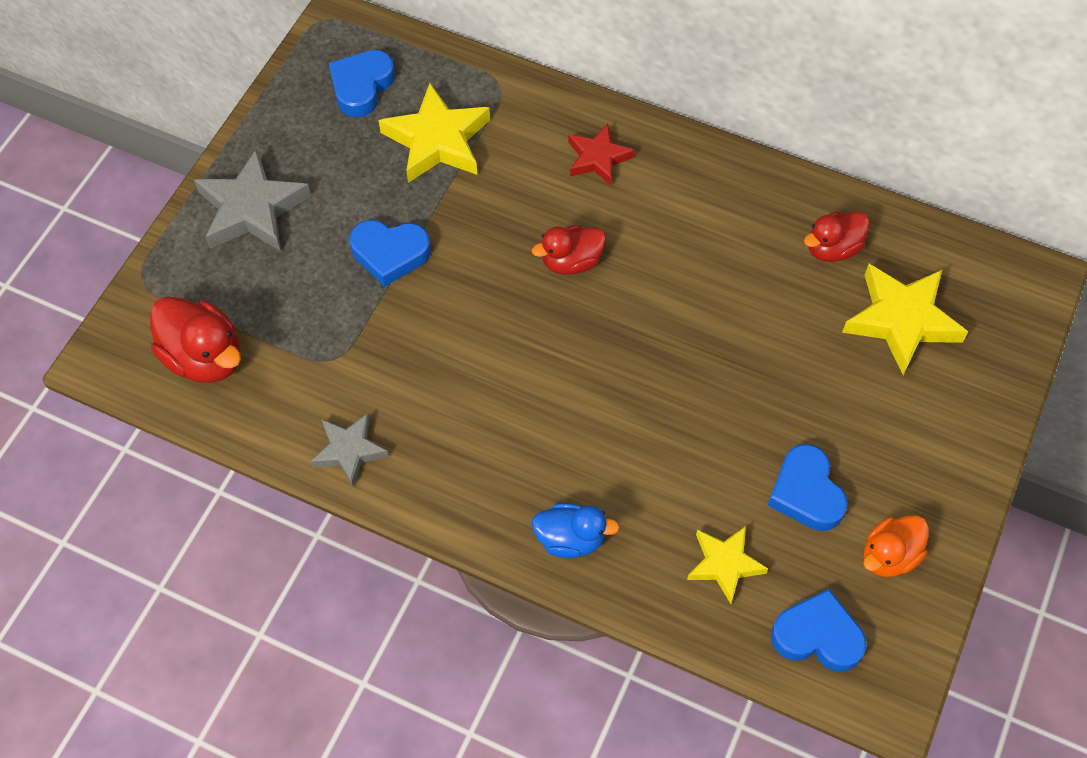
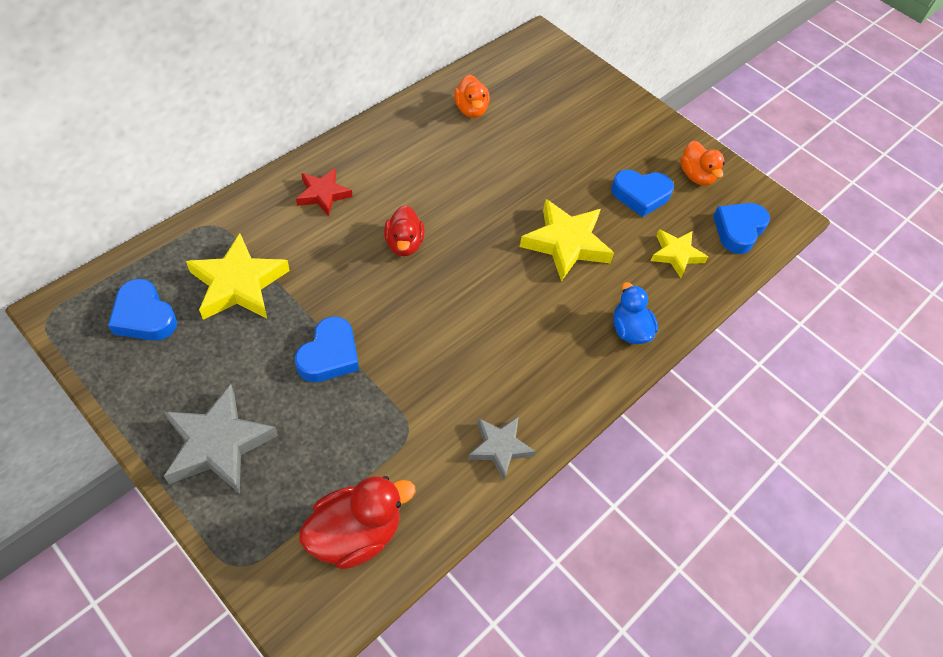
camera: 75 degrees left, 5 degrees down
(570, 539) = (629, 330): blue duck -> blue duck turned 45 degrees counterclockwise
(832, 248) = (471, 110): red duck -> orange duck
(901, 320) = (539, 102): yellow star -> yellow star (566, 243)

